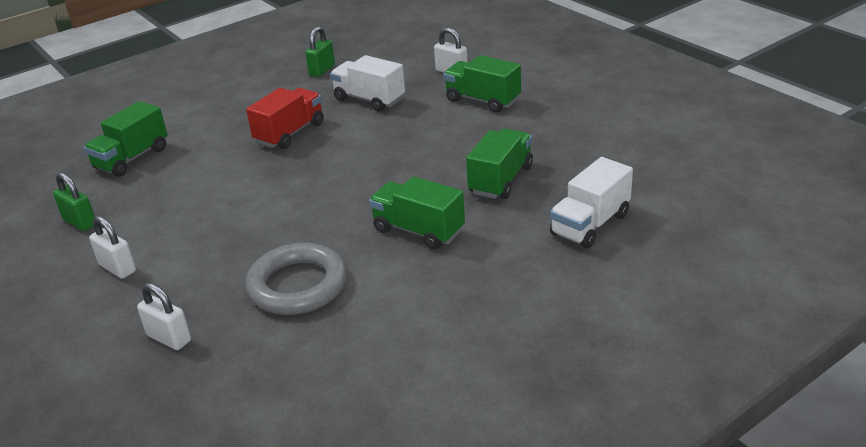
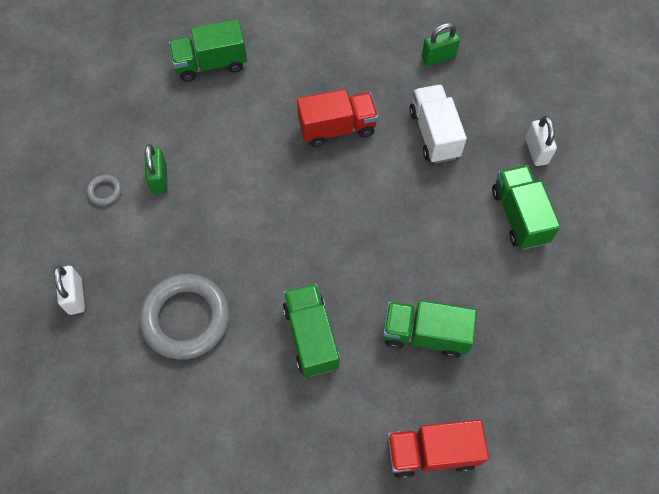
camera: 40 degrees right, 30 degrees up
(80, 222) = (123, 115): green padlock -> green padlock (159, 179)
(117, 268) = (105, 191): white padlock -> grey ring
(501, 180) = (425, 334): green truck -> green truck turned 150 degrees counterclockwise
(590, 225) = (432, 452): white truck -> red truck

